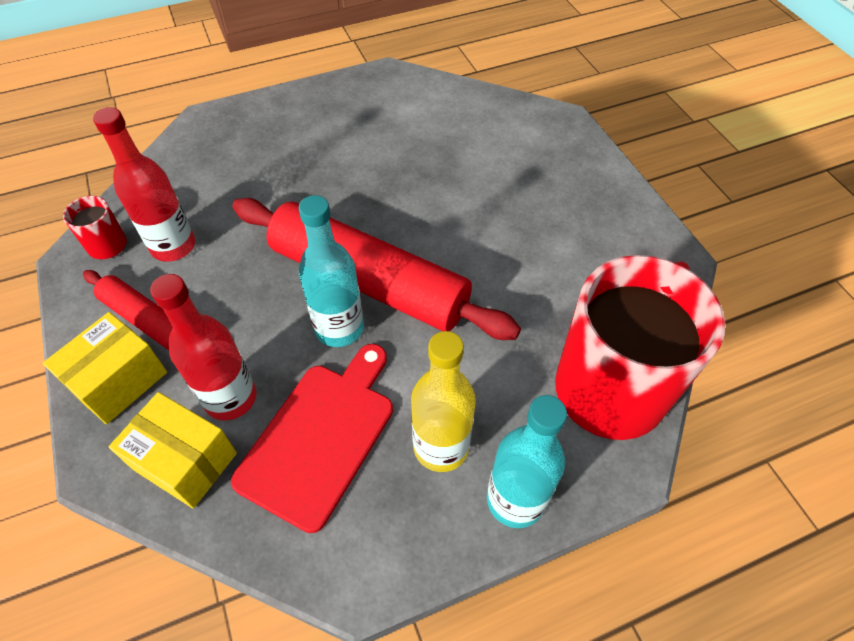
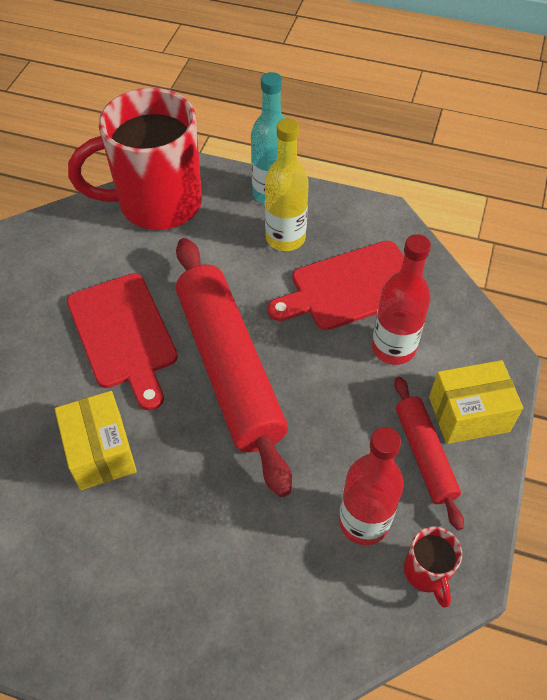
camera: 140 degrees left, 0 degrees up
(185, 461) = (446, 327): yellow box -> yellow box (101, 451)
(339, 328) = (283, 346): turquoise bottle -> none
(482, 249) = (123, 334): none -> red cutting board

